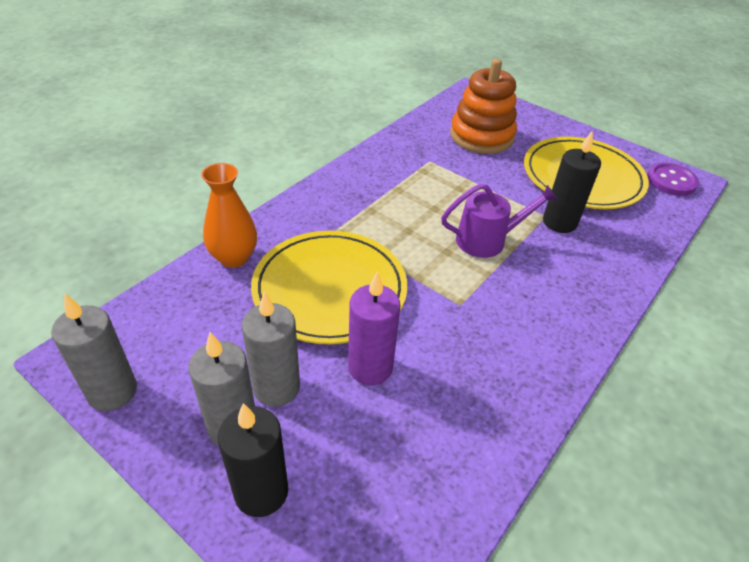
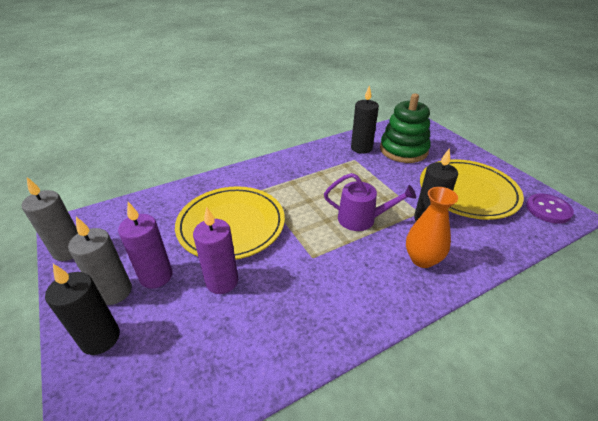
camera: 25 degrees right, 5 degrees down
(234, 257) = (188, 192): orange vase -> orange vase (422, 259)
(276, 387) = (156, 276): grey candle -> purple candle
(429, 143) = (361, 148): none -> black candle
(481, 136) = (403, 150): orange stacking toy -> green stacking toy

